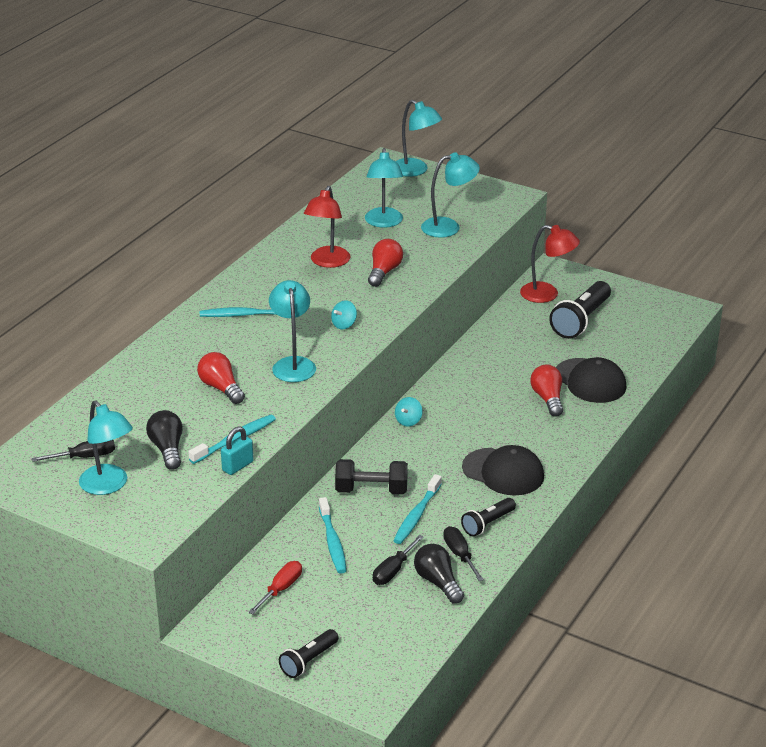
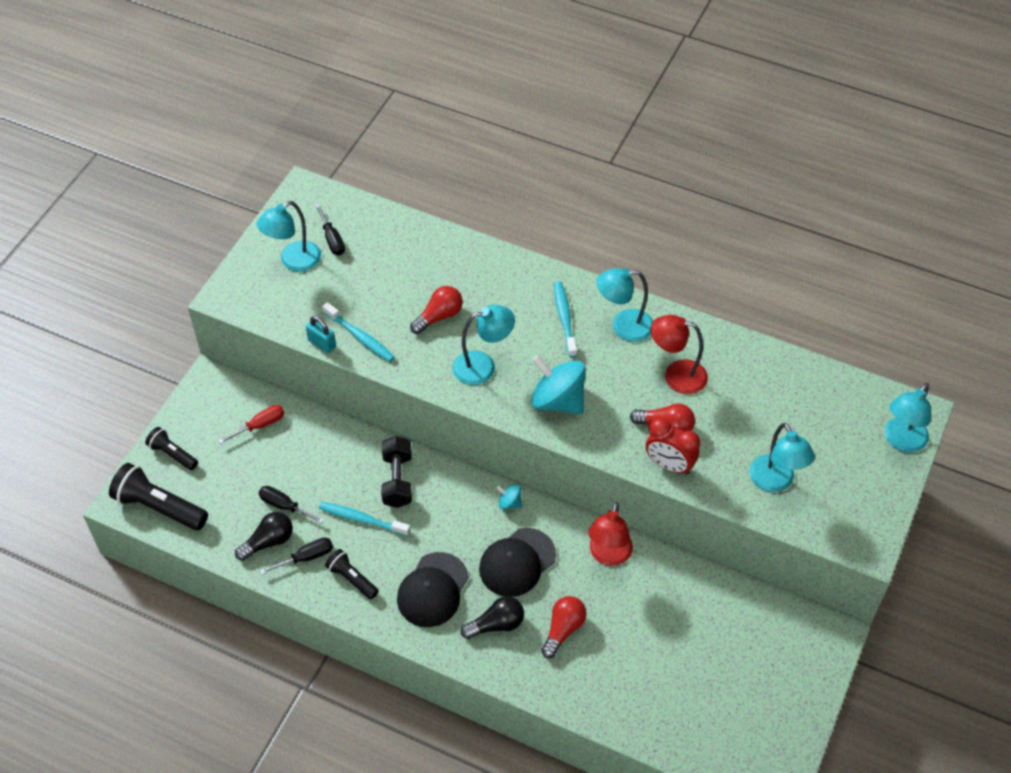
camera: 85 degrees right, 20 degrees up
(167, 449) = (345, 292): black light bulb -> black light bulb (496, 624)
(281, 589) = (260, 425): red screwdriver -> red screwdriver turned 60 degrees counterclockwise
(332, 541) = (323, 456): turquoise toothbrush -> none
(344, 324) = (558, 400): turquoise spinning top -> turquoise spinning top, size x2.19
(384, 222) = (771, 419): turquoise lamp -> turquoise lamp (623, 326)
(425, 273) = (669, 465): none -> red clock
(547, 294) = (774, 627): red lamp -> red lamp (608, 556)
(548, 399) = (563, 629): red light bulb -> red light bulb turned 45 degrees counterclockwise
(581, 321) = (724, 663): black flashlight -> black flashlight (159, 507)
(590, 381) = (602, 672): black cap -> black cap (517, 562)

